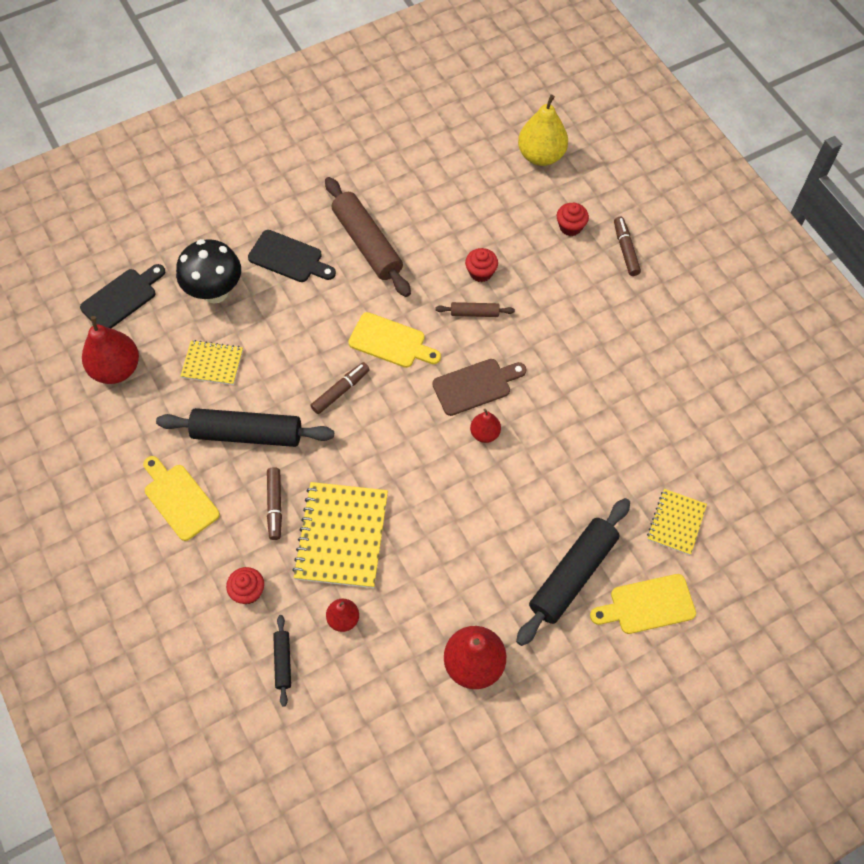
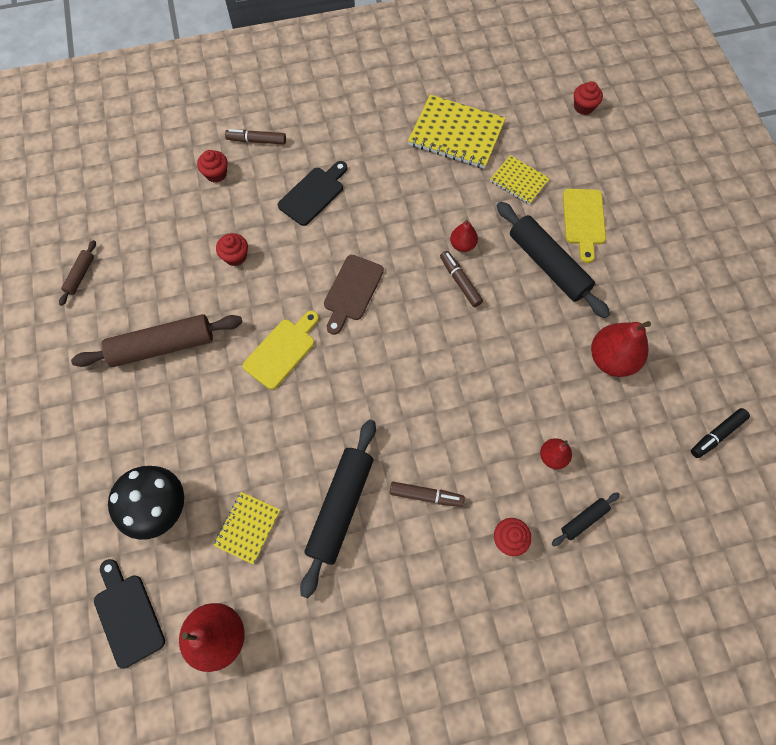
camera: 75 degrees left, 5 degrees up
(179, 499) = (394, 591): yellow cutting board -> none
(283, 661) = (584, 520): black rolling pin -> black rolling pin turned 45 degrees counterclockwise
(289, 258) = (149, 424): black cutting board -> black cutting board (313, 194)
(341, 391) = (320, 408): brown marker -> brown marker (460, 281)
(341, 536) = (471, 440): yellow notebook -> yellow notebook (456, 134)
(412, 795) = (716, 434): none -> black marker
(474, 313) = (276, 272): brown rolling pin -> brown rolling pin (80, 275)
(475, 386) = (352, 291): brown cutting board -> brown cutting board turned 150 degrees counterclockwise
(485, 433) = (401, 296): red pear -> red pear (462, 245)
(541, 156) = (129, 175): yellow pear -> none
(819, 578) = (583, 107): none -> red cupcake

